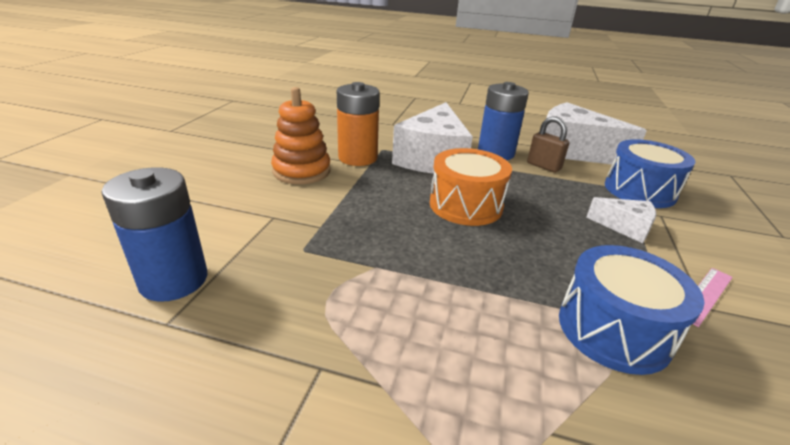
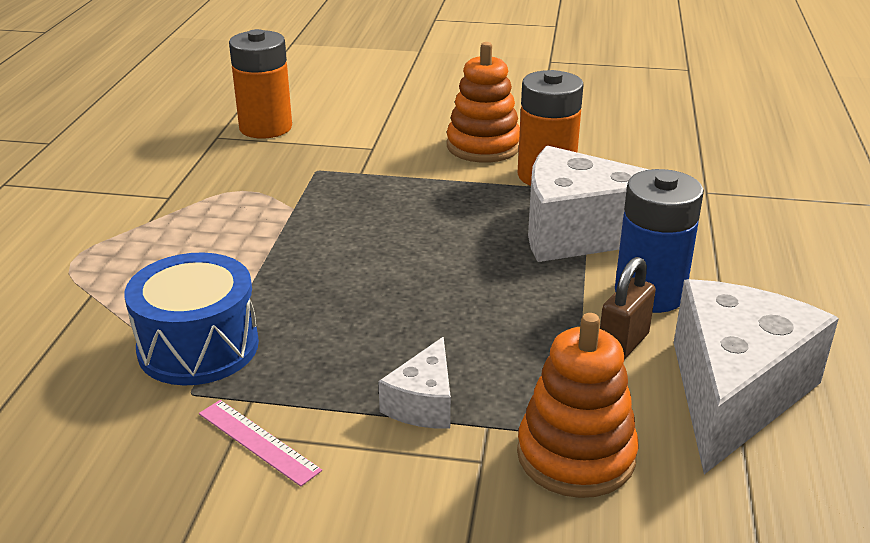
camera: 85 degrees right, 0 degrees up
(174, 280) = (265, 127): blue battery -> orange battery
(465, 205) = (440, 260): orange drum -> none
(639, 191) = (576, 455): blue drum -> orange stacking toy

